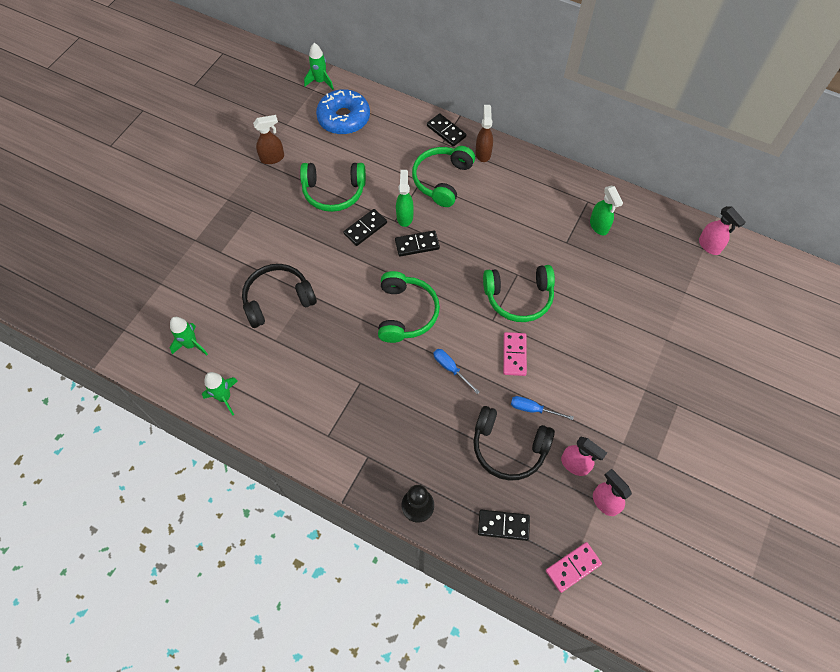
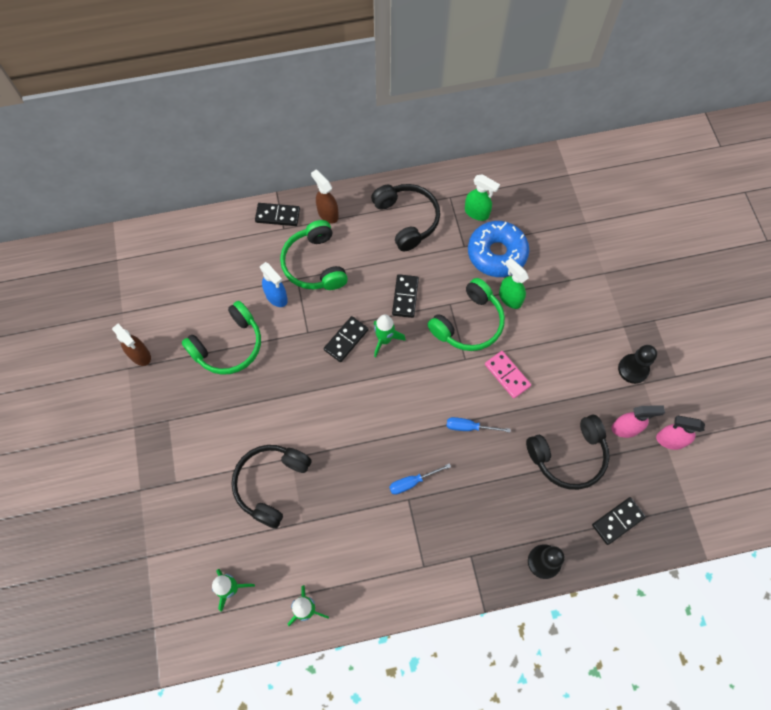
camera: 40 degrees left, 5 degrees up
(272, 158) = (140, 355): brown spray bottle -> brown spray bottle turned 105 degrees clockwise
(320, 81) = (115, 247): green rocket -> green rocket (384, 340)
(344, 118) = (172, 268): blue donut -> blue donut (497, 253)
(365, 228) = (288, 359): black domino -> black domino (405, 297)
(395, 183) = (276, 297): none -> blue spray bottle
(404, 216) = (312, 322): green spray bottle -> green spray bottle (509, 298)
(405, 313) = (391, 408): green headphones -> none
(533, 409) = (559, 409): blue screwdriver -> blue screwdriver (412, 482)
(539, 195) = (407, 219): none -> black headphones
(573, 567) = (690, 510): pink domino -> none
(623, 426) = (633, 369): none -> black pawn
(709, 246) = (571, 169): pink spray bottle -> none

